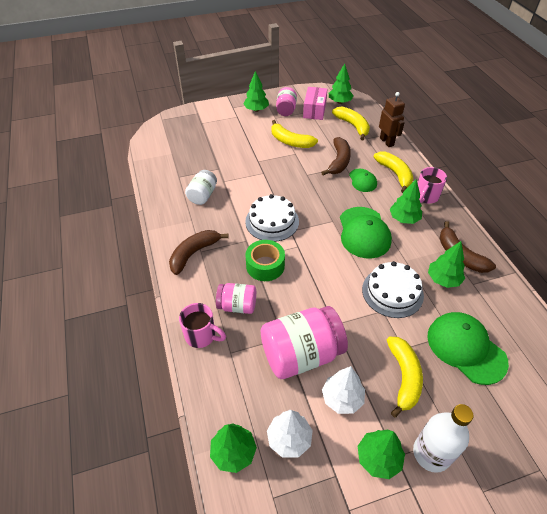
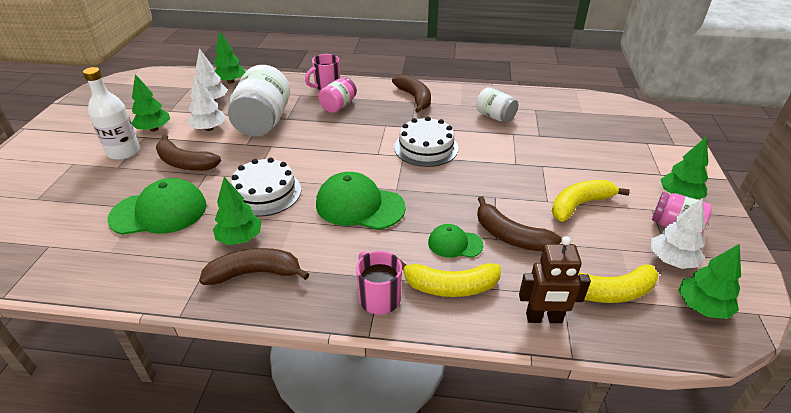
camera: 115 degrees right, 10 degrees down
(265, 266) = (369, 129): green tape -> none
(301, 354) = (263, 122): pink jar -> white jar
(314, 110) = (671, 260): pink box -> white tree
(404, 219) = (354, 251): green tree -> none
(404, 377) = (185, 163): yellow banana -> brown banana

